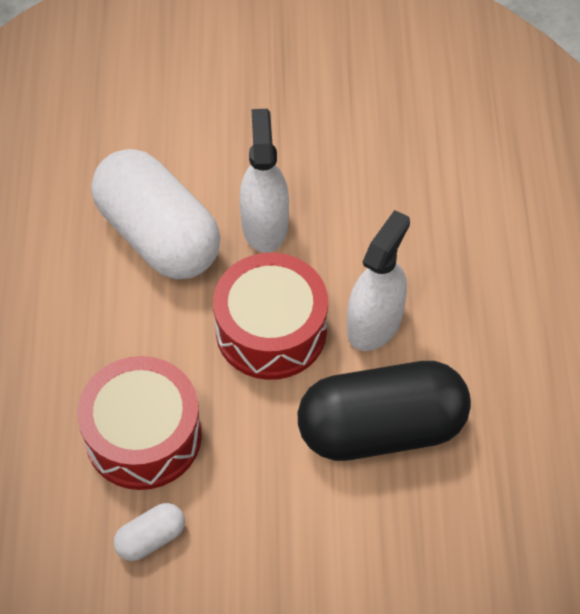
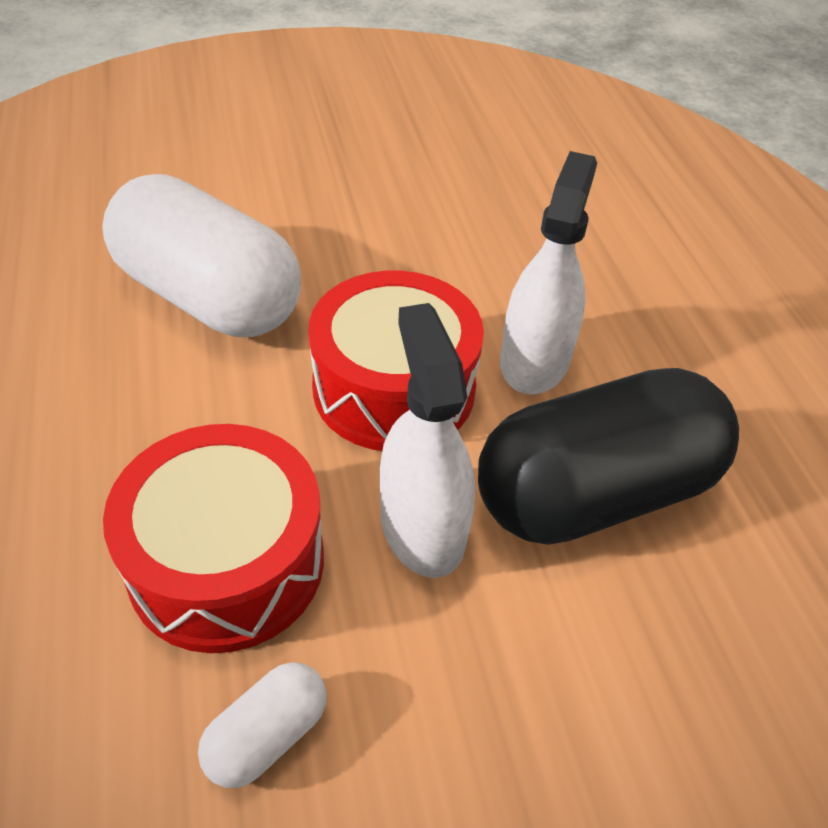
camera: 15 degrees left, 10 degrees down
(264, 225) = (352, 270): white spray bottle -> white spray bottle (422, 527)

